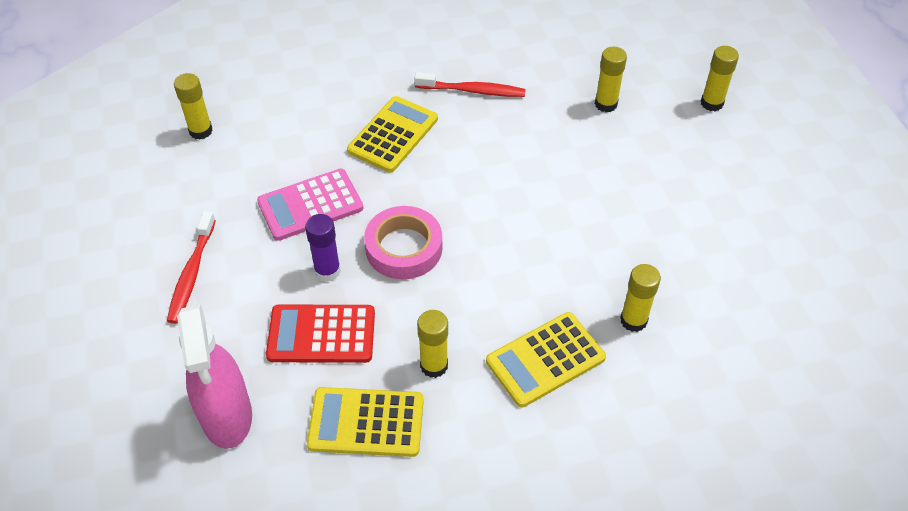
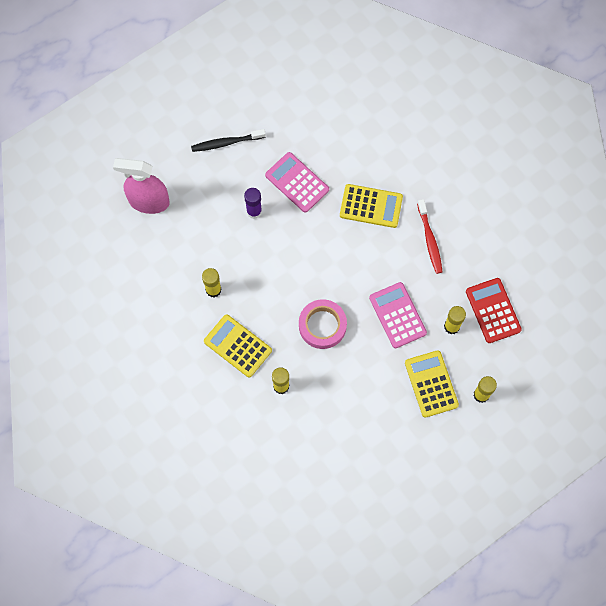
camera: 70 degrees right, 20 degrees up
(192, 273) = (226, 143): red toothbrush -> black toothbrush
(201, 131) = (330, 96): yellow glue stick -> none
(227, 416) = (149, 201): pink spray bottle -> pink spray bottle turned 45 degrees clockwise
(321, 334) = (212, 226): red calculator -> red calculator (493, 310)
(366, 422) = (168, 269): yellow calculator -> yellow calculator (431, 384)
(404, 248) = (285, 245): pink tape -> pink tape (322, 325)
(568, 153) = (397, 315): none -> pink calculator

